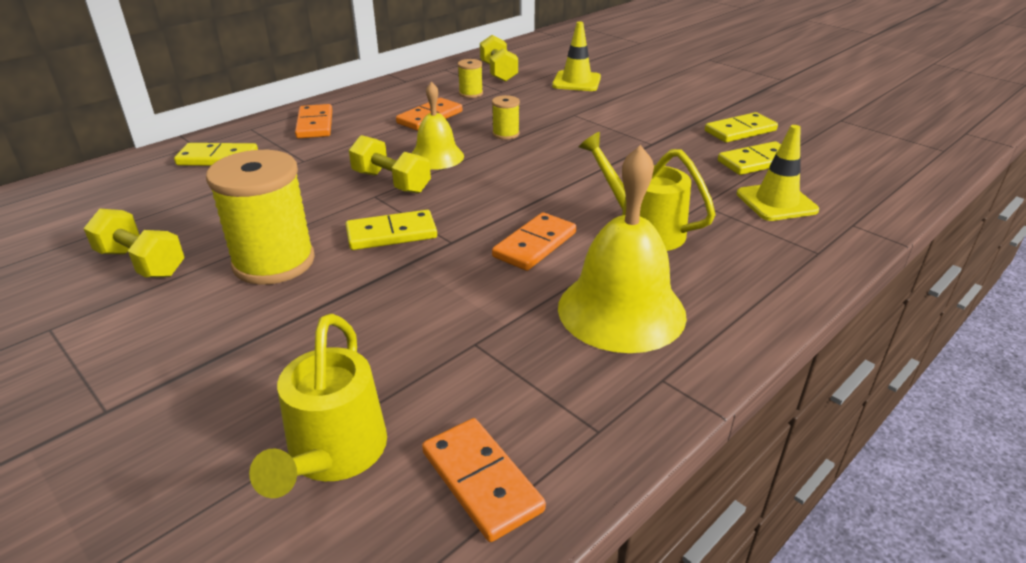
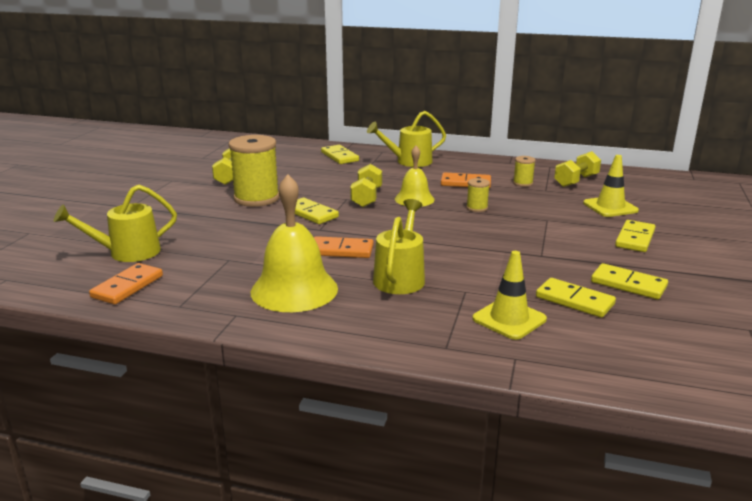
camera: 60 degrees right, 10 degrees down
(315, 124) = (409, 162): orange domino -> yellow watering can
(653, 97) = (635, 238): none -> yellow domino

